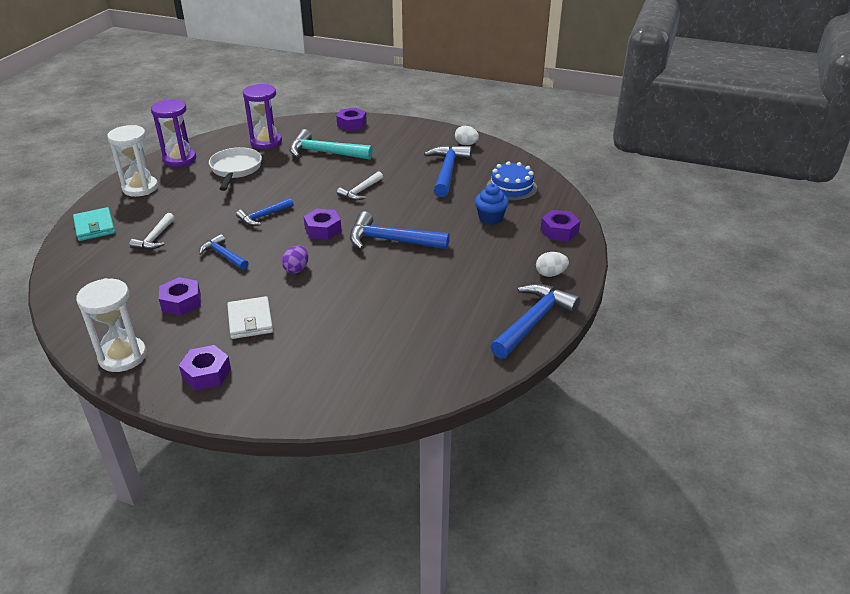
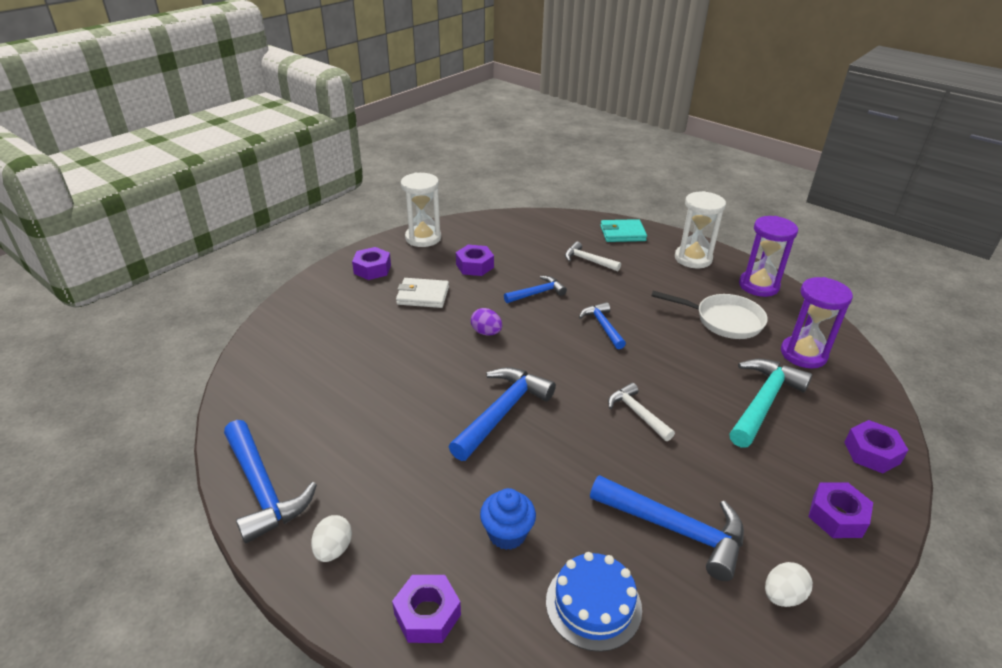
camera: 110 degrees right, 0 degrees up
(323, 229) = (554, 363): purple nut -> purple nut (837, 516)

